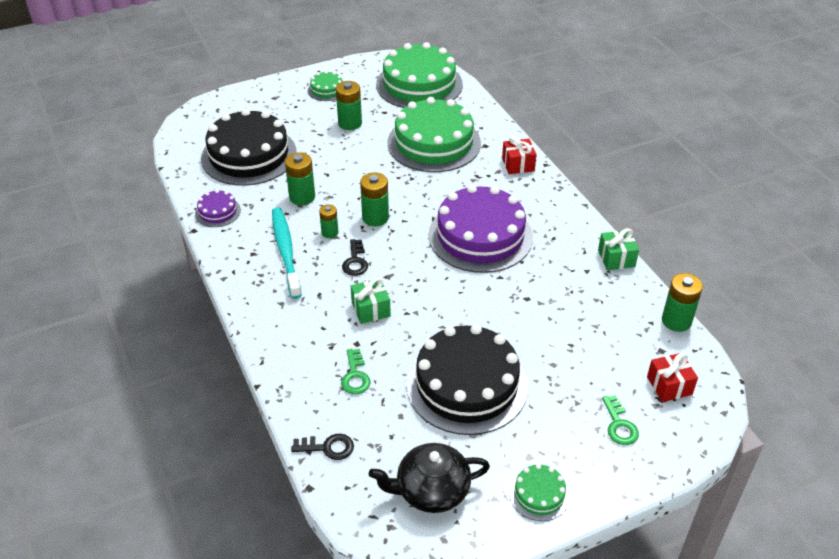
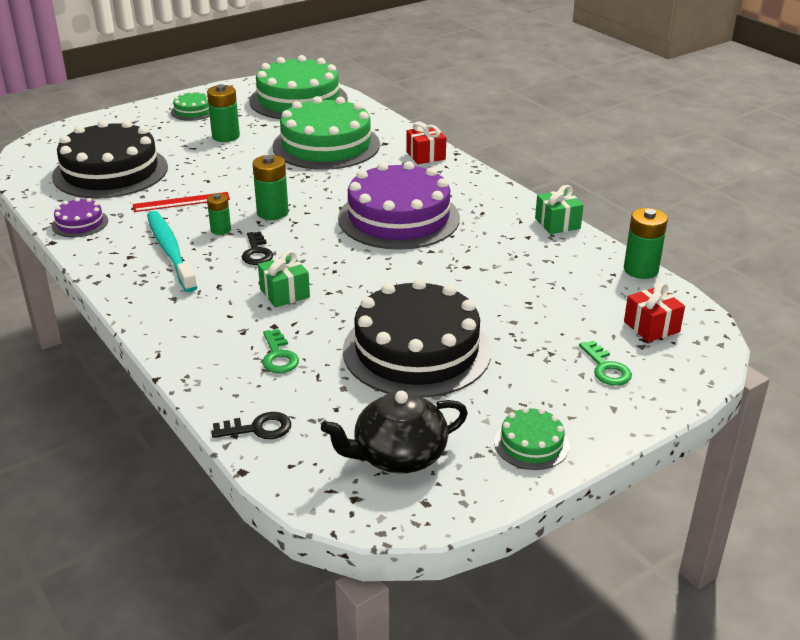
camera: 10 degrees left, 10 degrees down
(302, 197) = (181, 202): green battery -> red ruler

